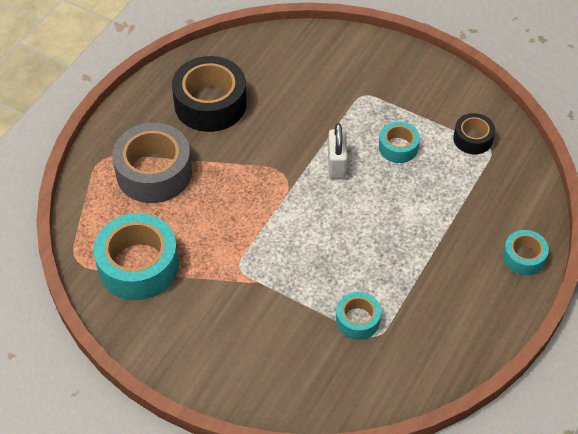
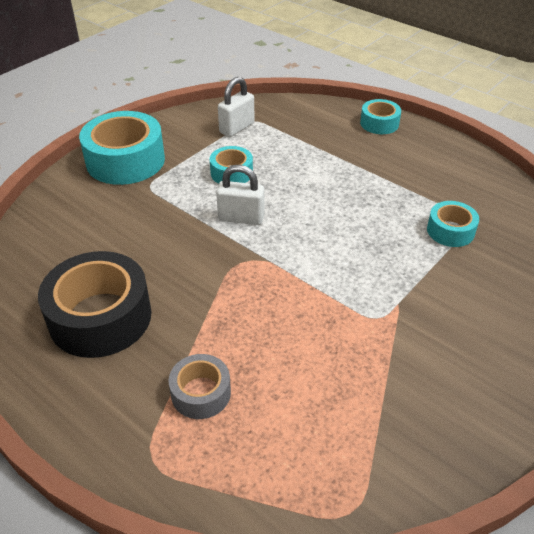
camera: 80 degrees left, 10 degrees down
(138, 265) = (365, 427): turquoise tape -> turquoise tape (125, 160)
(154, 172) = (201, 393): grey tape -> grey tape, size x0.53
(473, 139) = (237, 128): black tape -> white padlock

